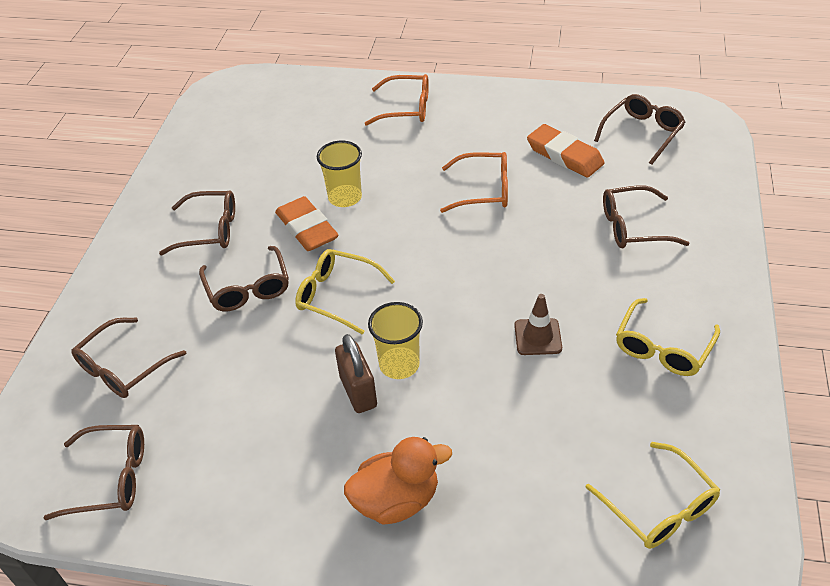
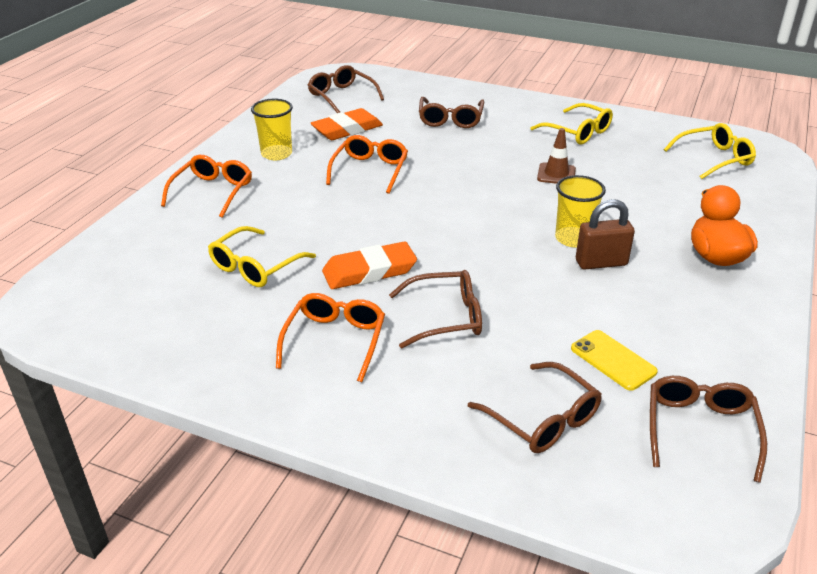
camera: 80 degrees left, 10 degrees down
(200, 410) = (613, 360): none -> yellow phone
(209, 230) = (335, 341): brown glasses -> orange glasses
(337, 296) = (477, 262): yellow glasses -> yellow glasses (255, 266)
(345, 197) = (334, 243): yellow cup -> yellow cup (276, 154)

